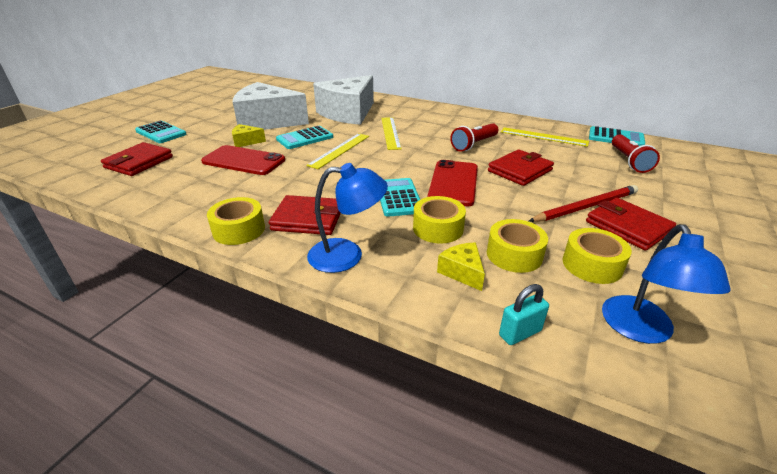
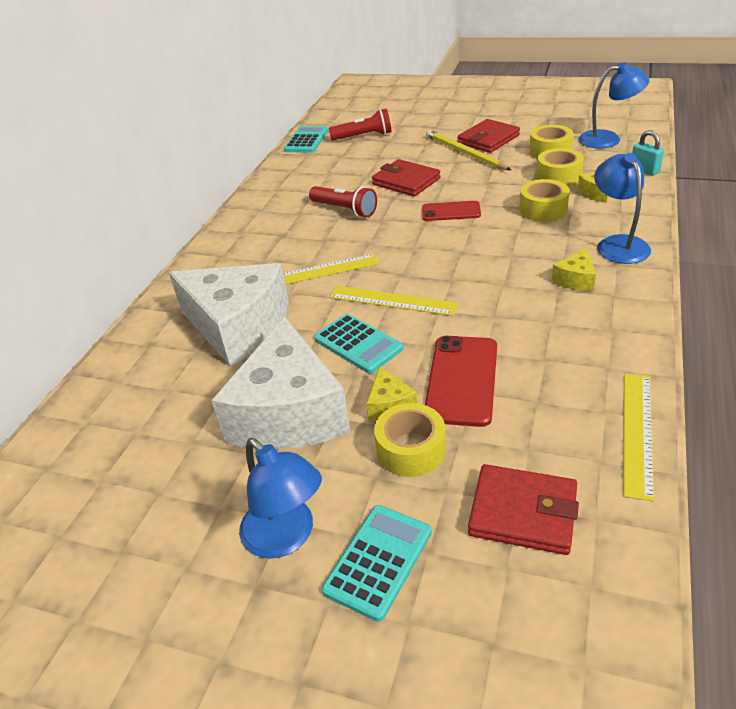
camera: 95 degrees left, 5 degrees up
(196, 119) = (286, 537): none -> blue lamp
(239, 230) = (628, 318): yellow tape -> yellow tape (411, 449)
(308, 219) = (575, 280): red wallet -> yellow cheese
(398, 198) = (499, 236): turquoise calculator -> none
(453, 183) = (451, 212): red phone -> red phone, size x0.64
(543, 137) = (311, 173): yellow ruler -> yellow ruler (637, 432)
(586, 207) = (465, 153): red pencil -> yellow pencil

